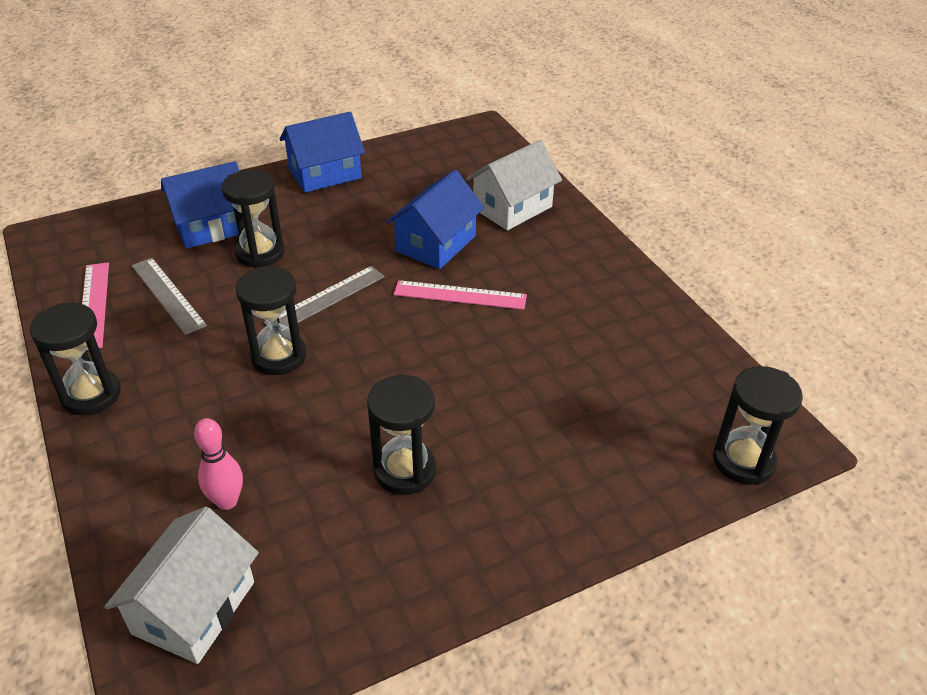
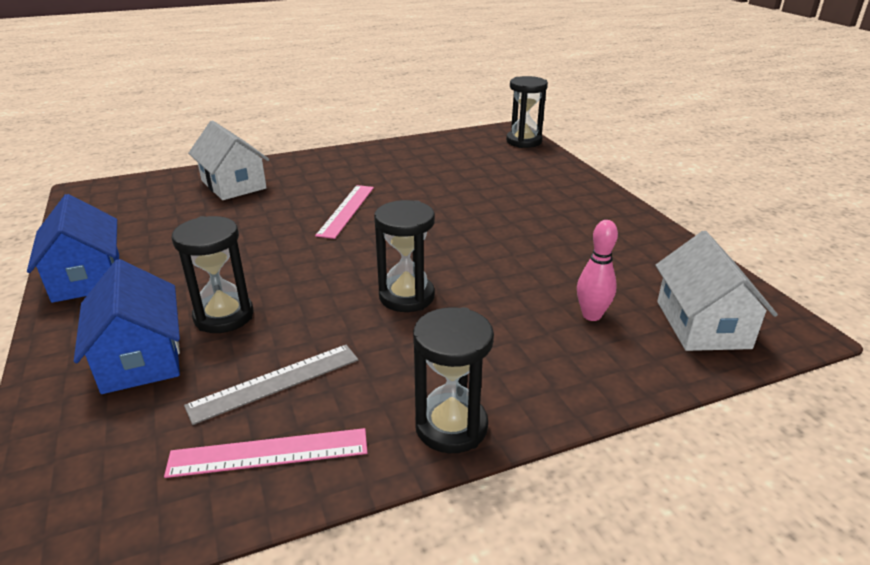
camera: 85 degrees left, 10 degrees down
(194, 607) = (702, 324): white house -> white house turned 60 degrees clockwise
(325, 299) = (327, 273): grey ruler -> none
(405, 470) = (544, 237): black hourglass -> none
(436, 243) = (267, 218): blue house -> none

